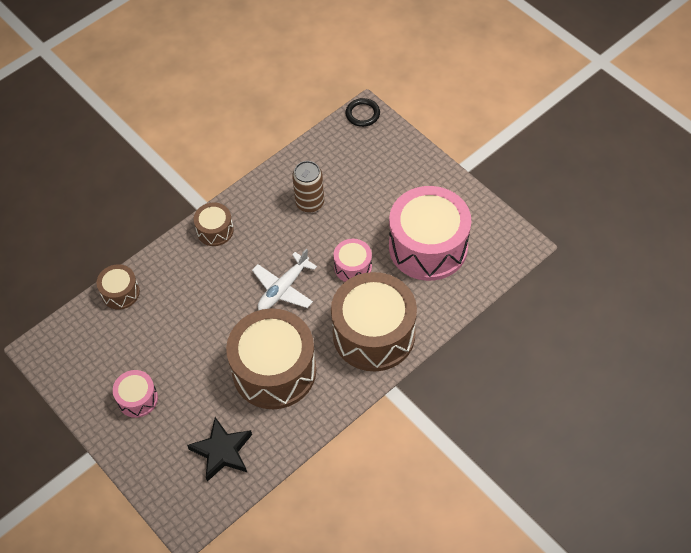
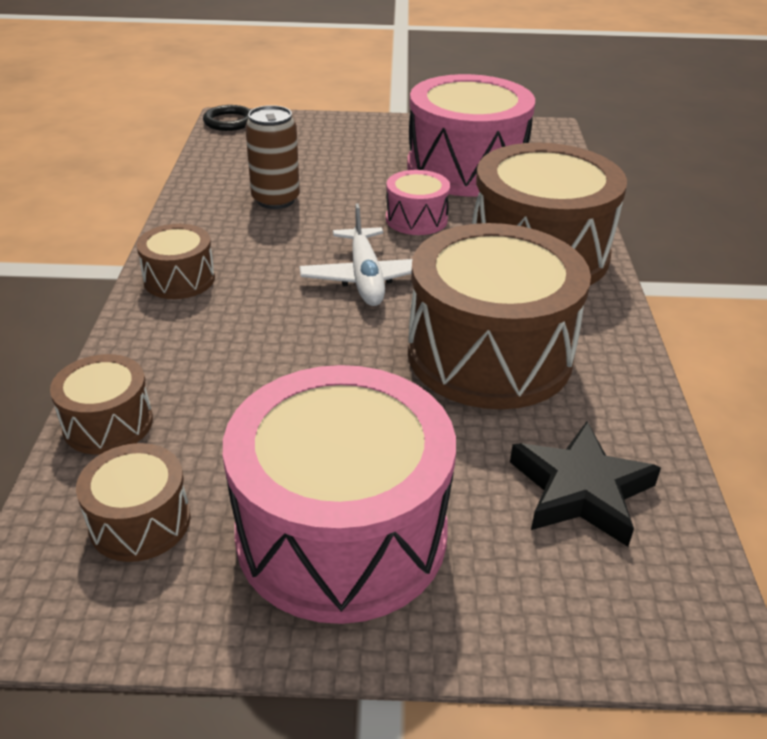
camera: 50 degrees left, 20 degrees down
(92, 343) = (140, 522): none -> brown drum
(137, 399) = (341, 532): pink drum -> pink drum, size x2.11

